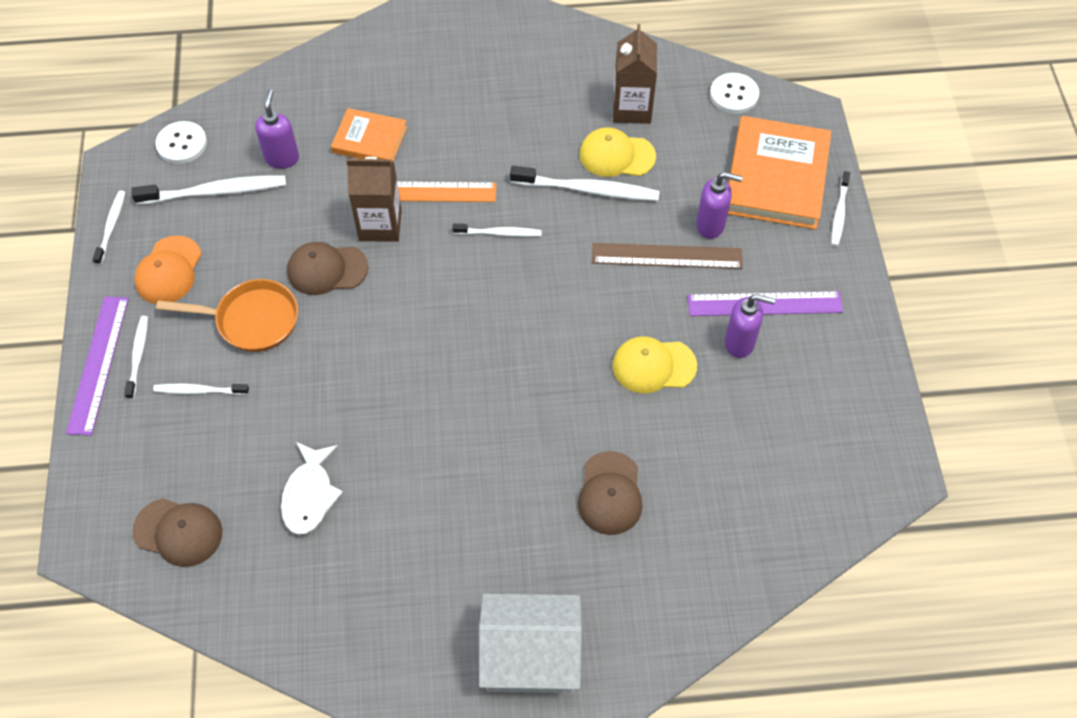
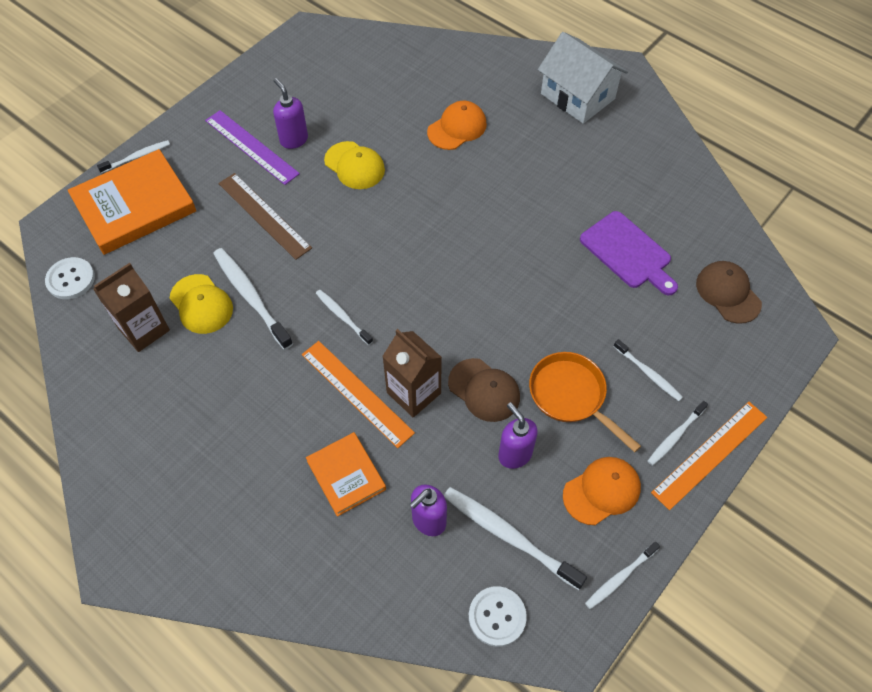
camera: 135 degrees left, 0 degrees up
(98, 364) = (710, 454): purple ruler -> orange ruler
(309, 495) = (628, 253): white fish -> purple cutting board
(610, 493) = (457, 128): brown cap -> orange cap
(711, 225) = (214, 211): purple soap dispenser -> purple soap dispenser (514, 454)

